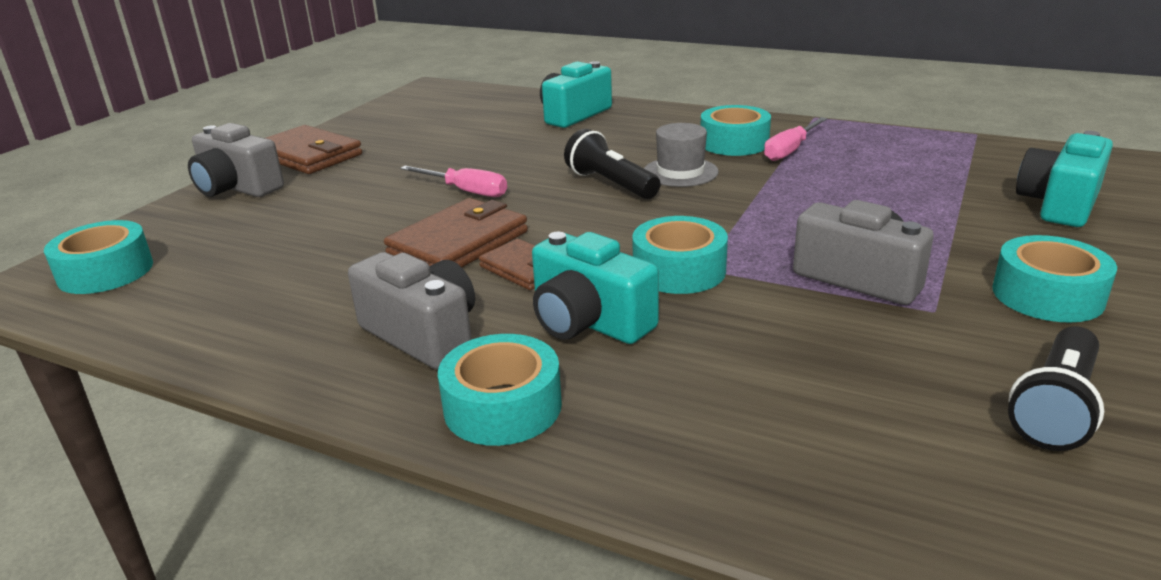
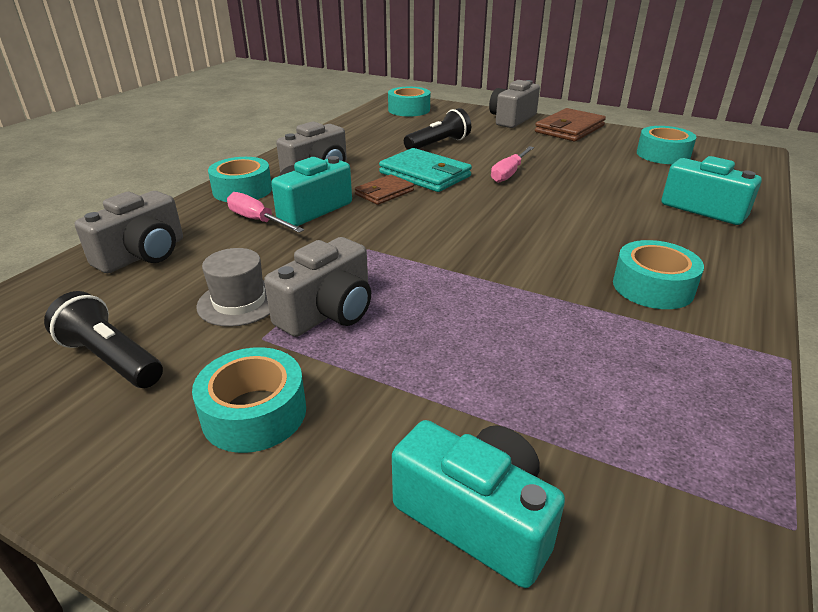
camera: 90 degrees right, 5 degrees up
(459, 243) = (425, 175): brown wallet -> turquoise wallet
(610, 184) = (527, 221): black flashlight -> black flashlight (438, 144)
(679, 270) = (366, 239): turquoise tape -> turquoise tape (663, 154)
(680, 172) = (559, 252): grey hat -> grey hat (239, 302)
(790, 150) = (640, 320): pink screwdriver -> pink screwdriver (257, 220)
(790, 463) = (143, 255): none -> grey camera

